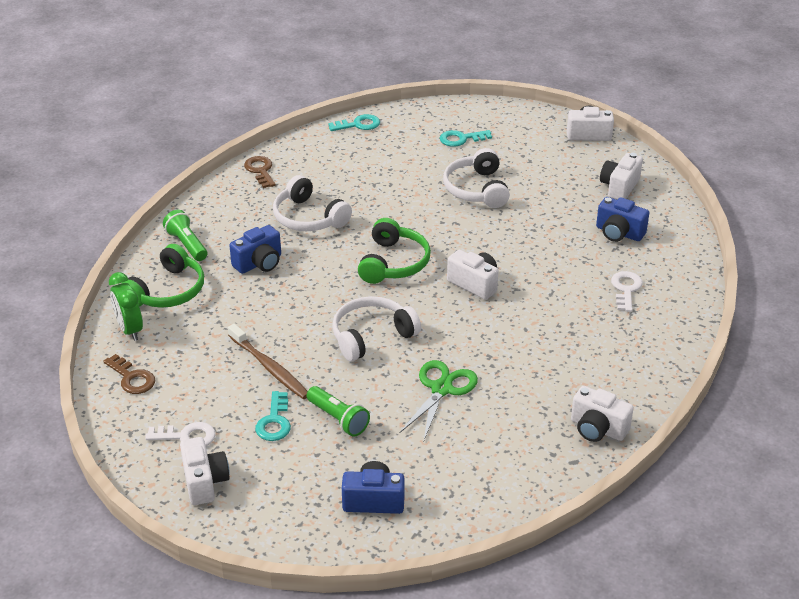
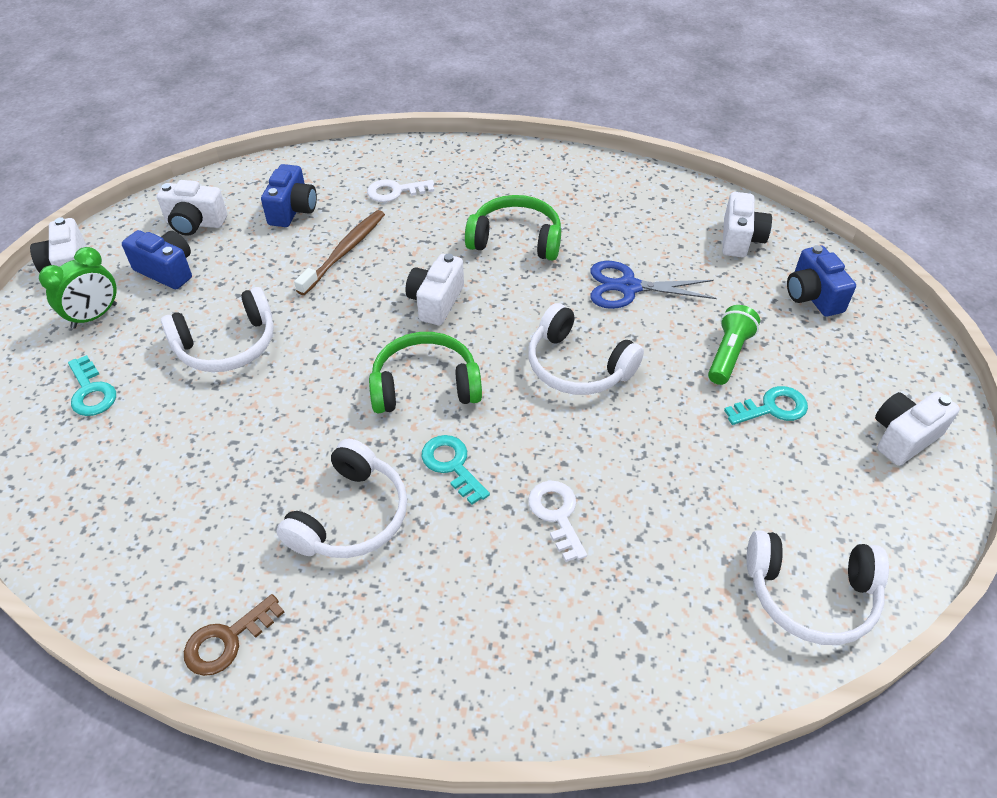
camera: 110 degrees left, 10 degrees up
(129, 330) = (723, 650): green clock -> green clock (94, 316)
(132, 378) = (811, 595): brown key -> white headphones
(167, 291) = (610, 638): green headphones -> green headphones (516, 239)
(186, 436) = (857, 483): white key -> white key (556, 515)
(187, 244) = (482, 666): green flashlight -> none
(259, 263) = (488, 539): blue camera -> blue camera (167, 270)
(270, 368) = (691, 444): brown toothbrush -> brown toothbrush (345, 251)
(358, 124) = (51, 538): turquoise key -> turquoise key (452, 465)
(441, 389) = (628, 287): green scissors -> blue scissors
(597, 429) = (613, 179): white camera -> white camera (740, 239)

